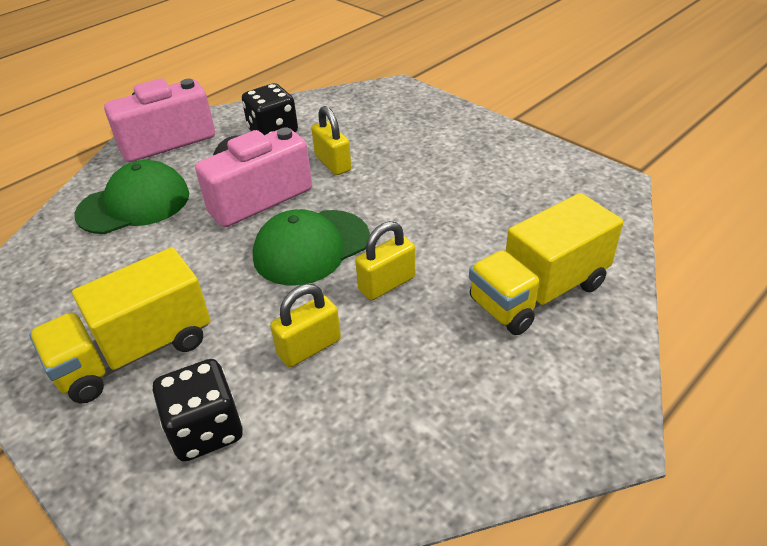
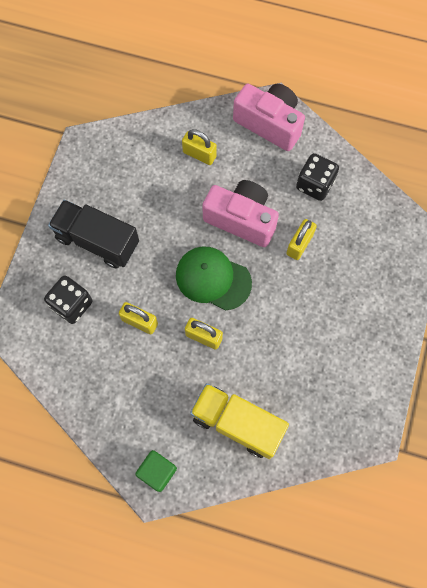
camera: 60 degrees right, 30 degrees up
(134, 204) = (199, 154): green cap -> yellow padlock
(135, 352) = (97, 241): yellow truck -> black truck
(577, 416) = (157, 471): none -> green cube

